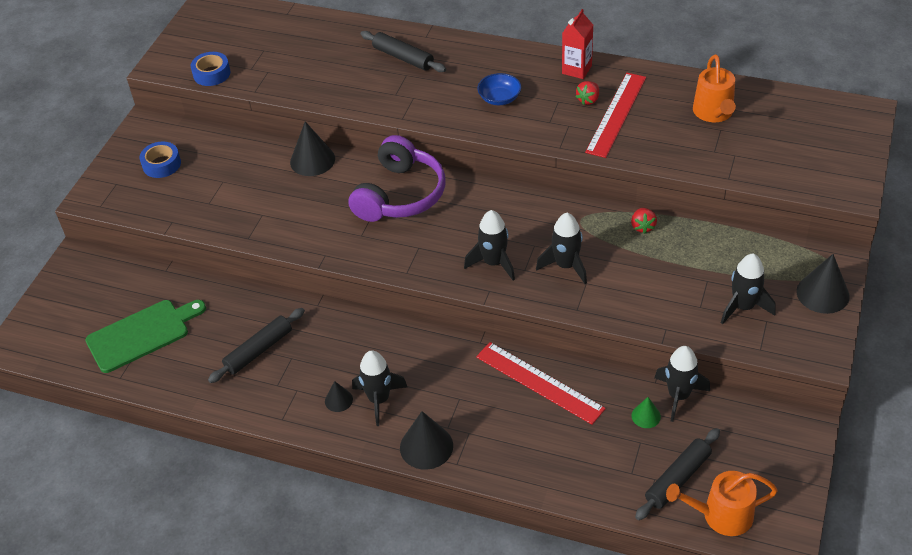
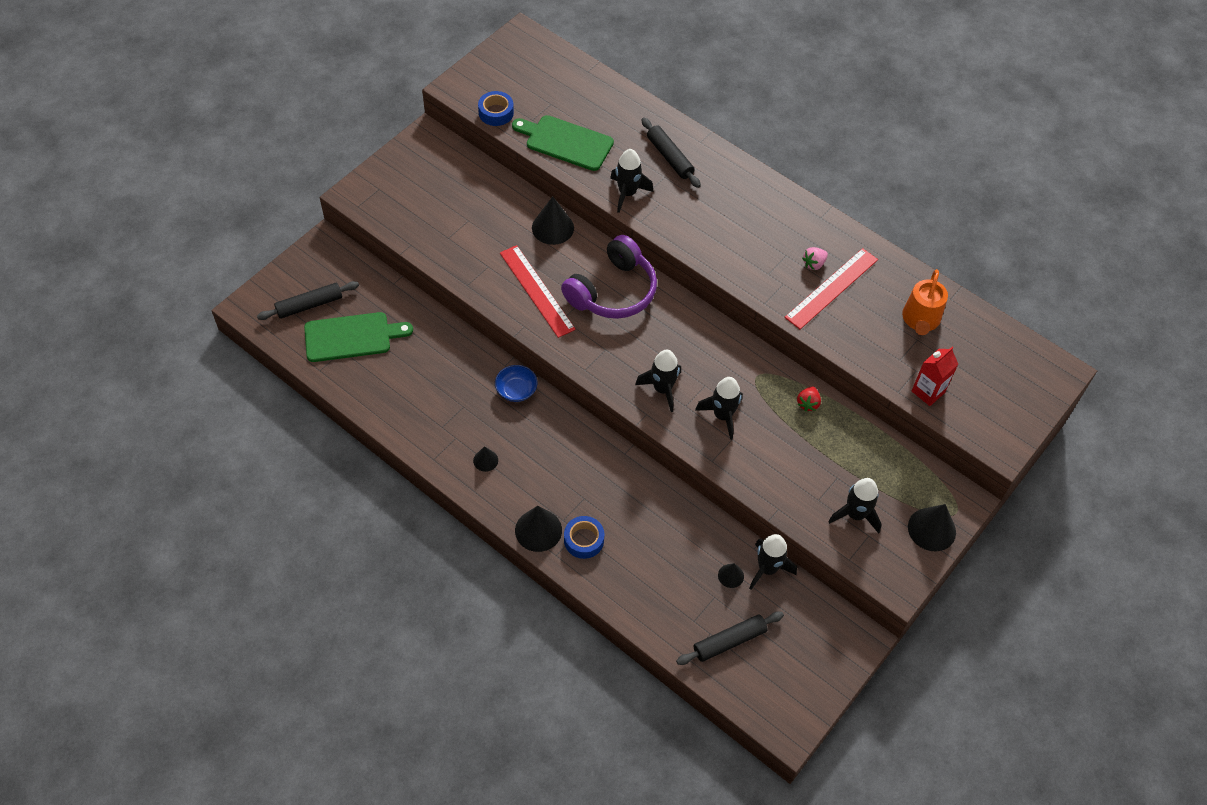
camera: 15 degrees right, 10 degrees up
(161, 164) = (424, 183): blue tape -> blue tape (584, 540)
(259, 350) = (440, 389): black rolling pin -> black rolling pin (309, 305)
(294, 76) = (566, 142): none -> green cutting board
(379, 399) = (518, 473): black rocket -> black rocket (627, 193)
(499, 98) = (735, 232): blue bowl -> blue bowl (516, 390)
(539, 382) = (657, 510): red ruler -> red ruler (537, 290)
(576, 69) = (819, 228): red carton -> red carton (928, 392)
(588, 100) = (814, 264): red strawberry -> pink strawberry
(646, 416) = (731, 575): green cone -> black cone
(721, 515) = (749, 687): orange watering can -> none

